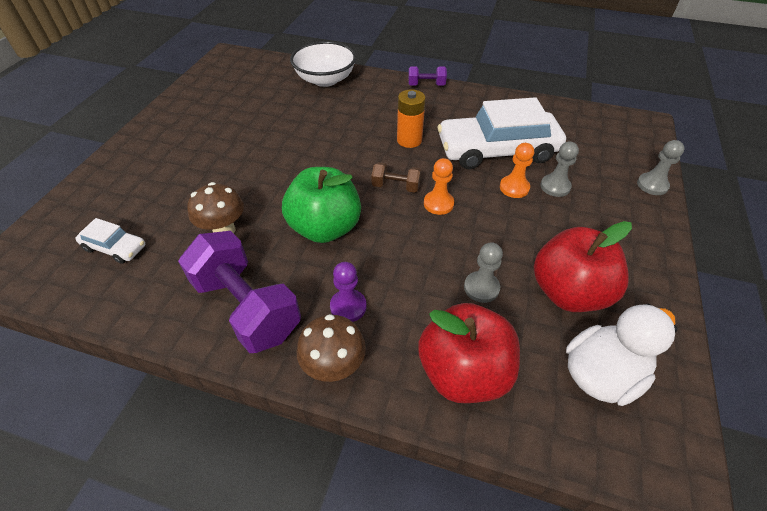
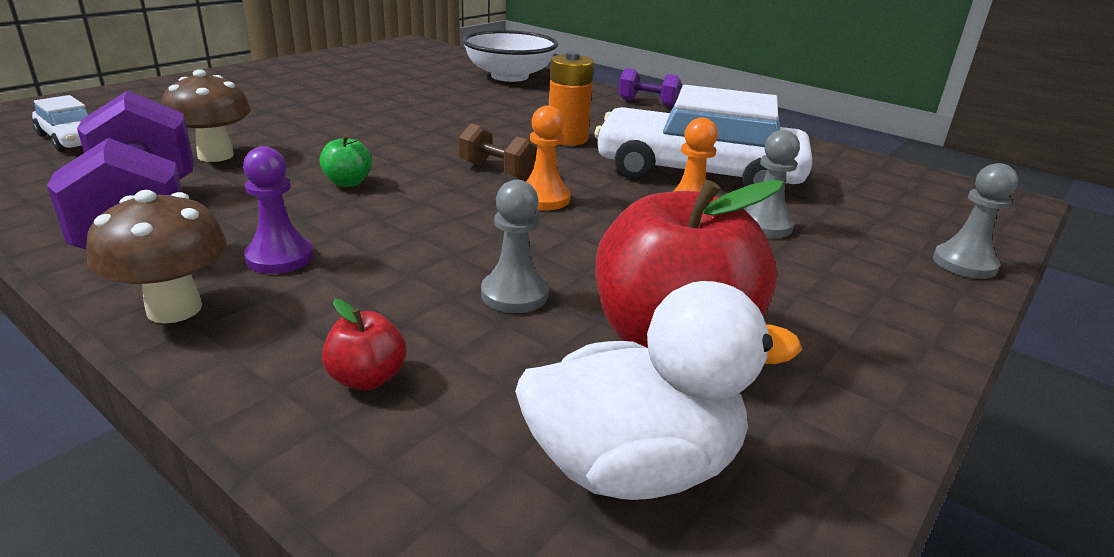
camera: 20 degrees right, 20 degrees down
(325, 228) = (348, 183): green apple -> green apple, size x0.41
(463, 372) = (367, 378): red apple -> red apple, size x0.41

